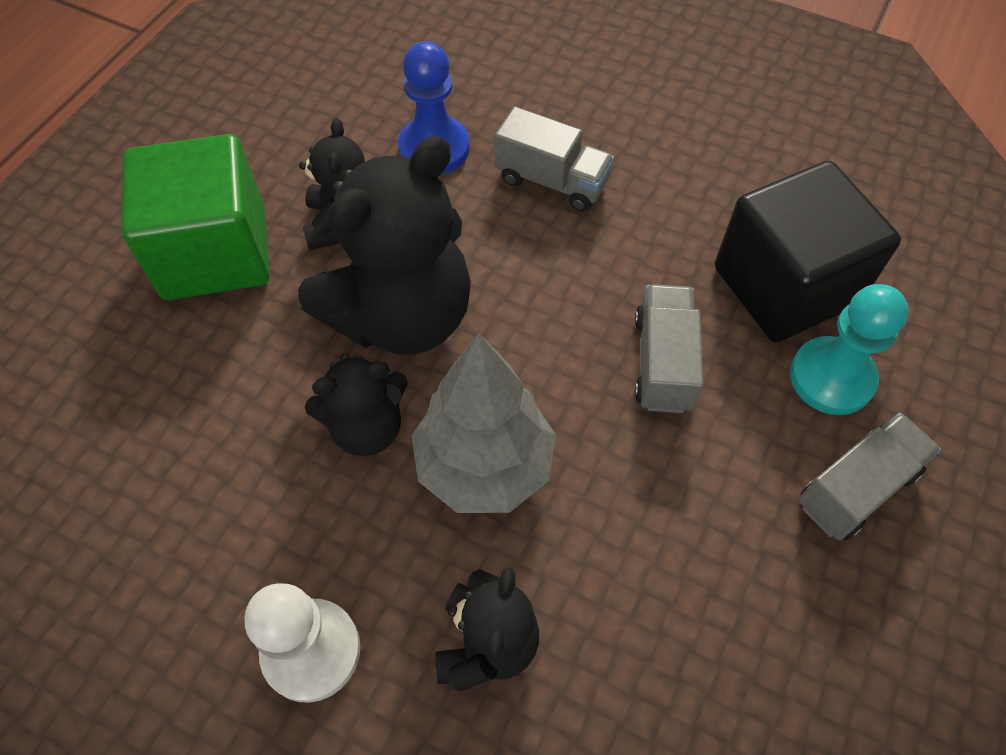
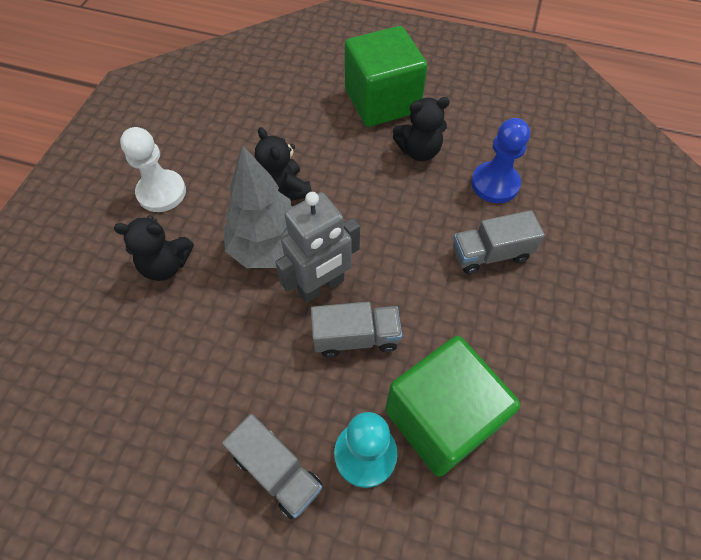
camera: 80 degrees right, 0 degrees up
(401, 316) = (360, 191): black teddy bear -> none
(552, 181) = (490, 254): grey truck -> grey truck turned 60 degrees clockwise
(571, 396) = (321, 286): none -> grey robot
(784, 286) = (441, 418): black cube -> green cube

